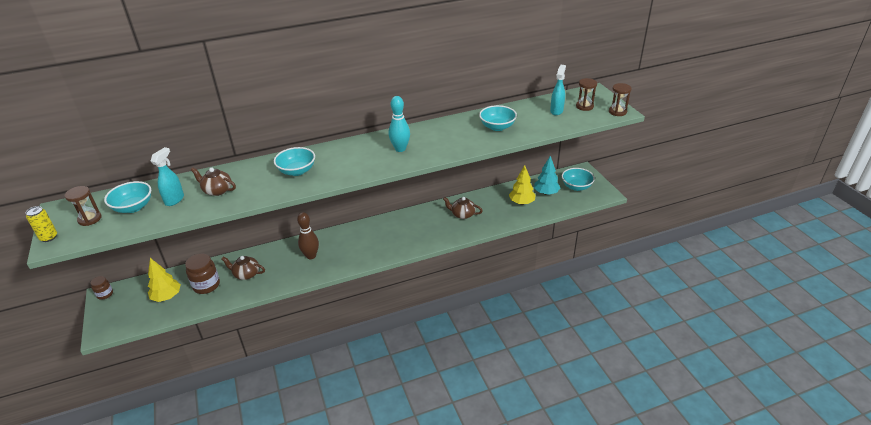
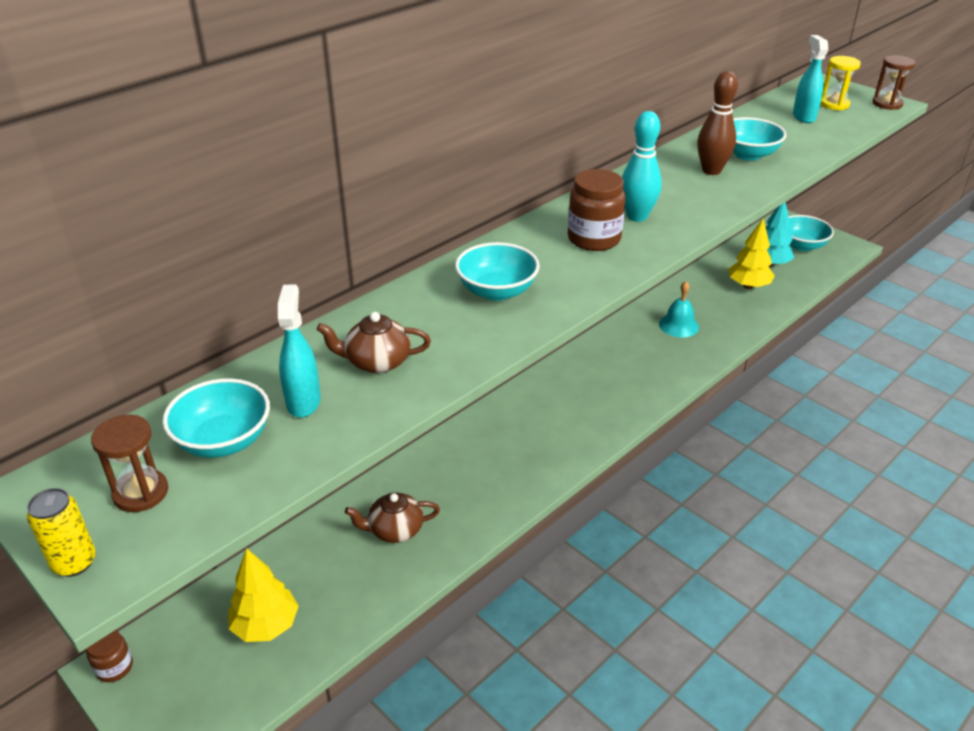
camera: 25 degrees left, 0 degrees up
(206, 285) = (331, 576): brown jar -> brown jar (594, 239)
(311, 256) = (489, 461): brown bowling pin -> brown bowling pin (711, 171)
(462, 214) = (678, 325): brown teapot -> turquoise bell
(584, 106) = (834, 104): brown hourglass -> yellow hourglass

